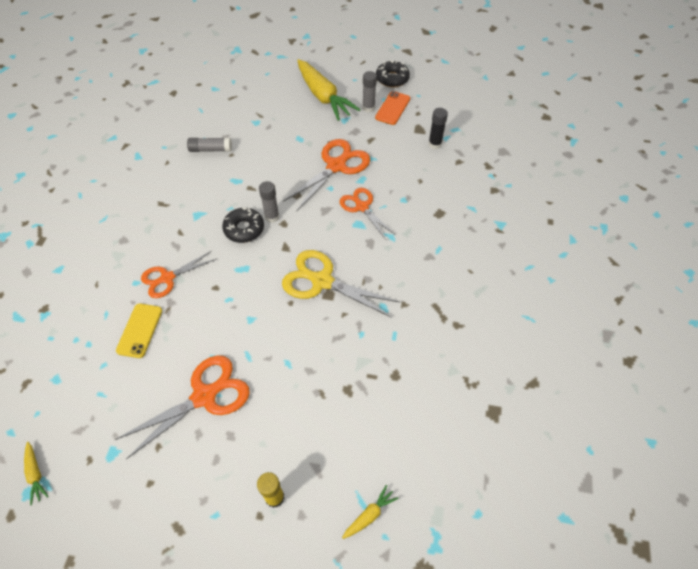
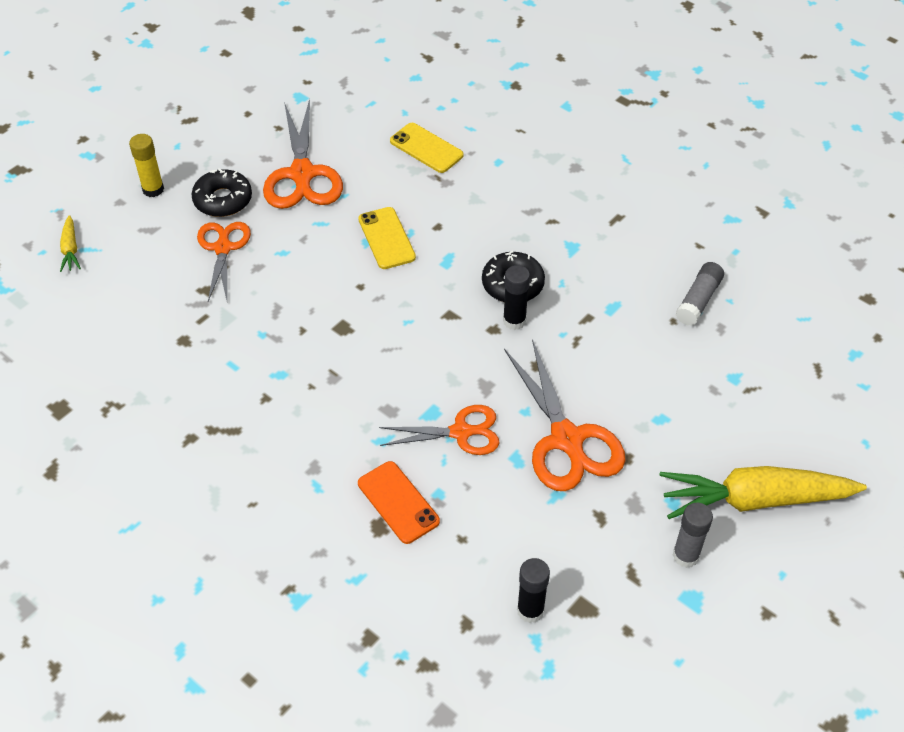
camera: 120 degrees right, 5 degrees down
(35, 474) = (323, 48): yellow carrot -> none
(167, 278) = (484, 189): orange scissors -> orange scissors (223, 248)
(241, 309) = (386, 238): none -> yellow phone
(272, 217) = (514, 321): grey glue stick -> black glue stick
(322, 281) = (367, 329): yellow scissors -> none
(392, 78) = (753, 642): black donut -> black donut (223, 200)
(392, 108) = (664, 595): orange phone -> orange phone (398, 502)

